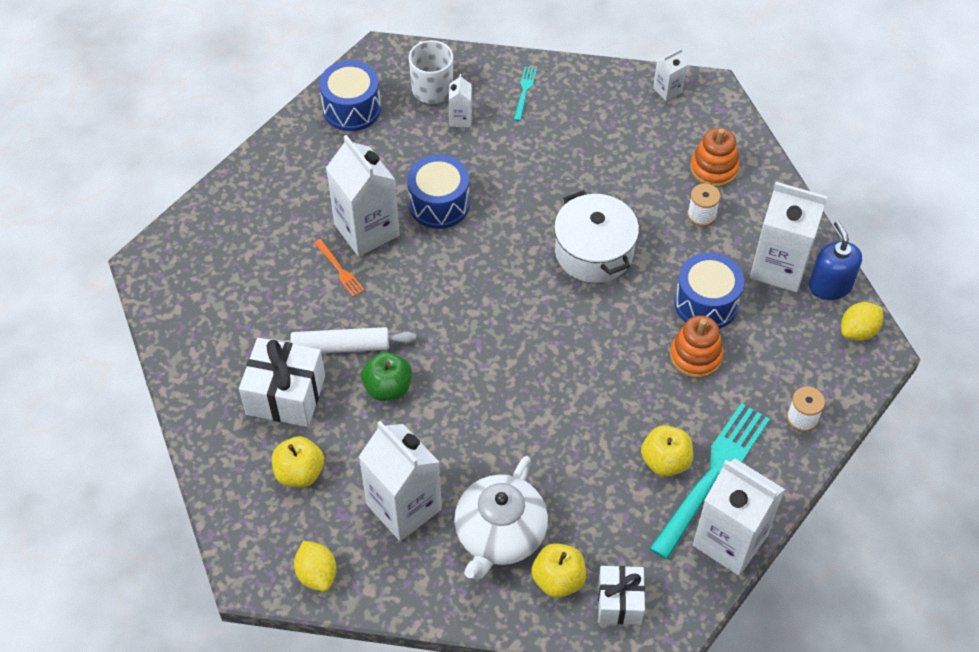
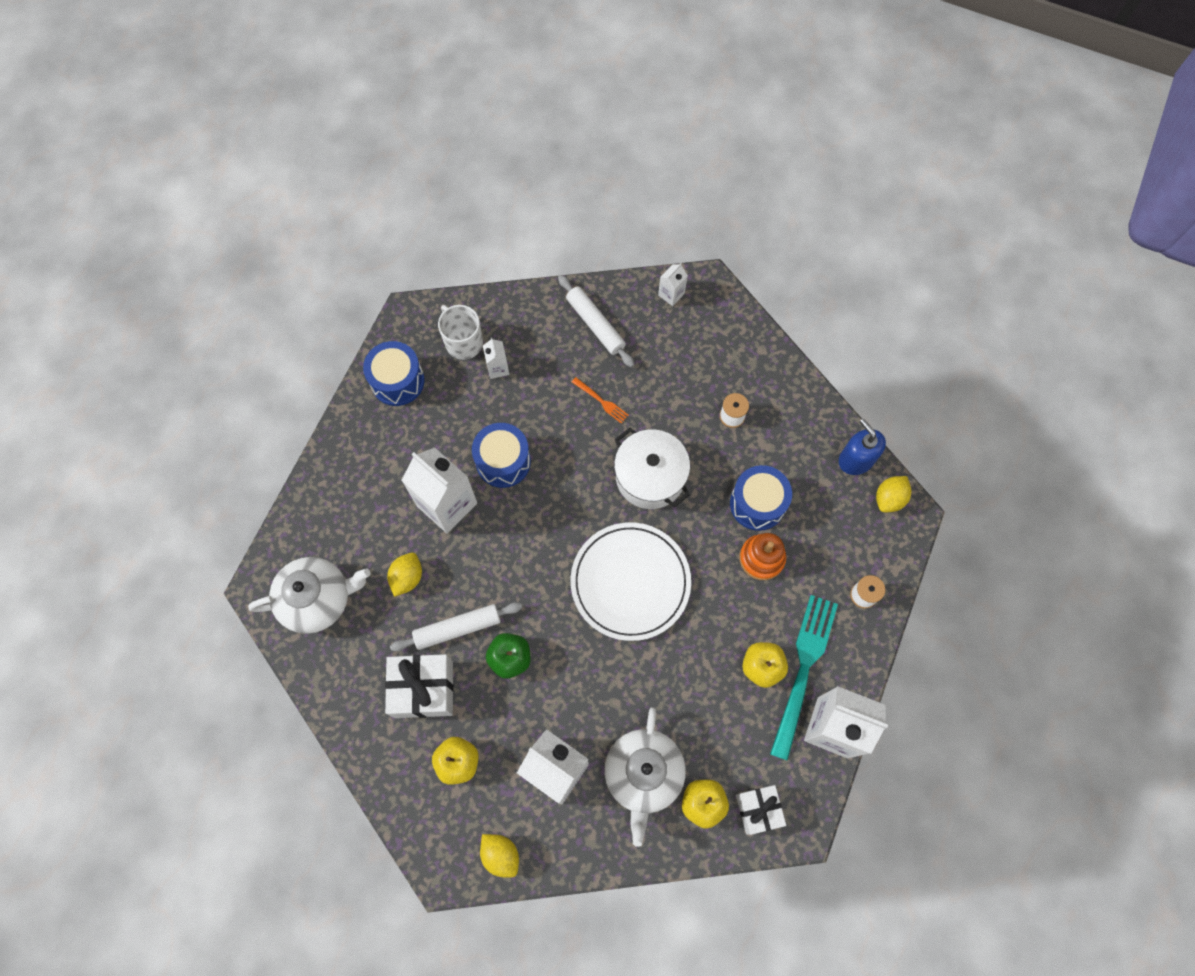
camera: 15 degrees left, 15 degrees up
(202, 286) = (317, 599): none -> white teapot
(303, 287) = (407, 577): none -> yellow lemon
(340, 270) = (435, 551): orange fork -> orange fork (602, 401)
(524, 91) = (546, 325): turquoise fork -> none
(542, 346) = (630, 582): none -> white plate
(577, 101) = (595, 324): none -> white rolling pin
(713, 169) = (731, 366): orange stacking toy -> none
(779, 267) = (809, 452): white carton -> none

